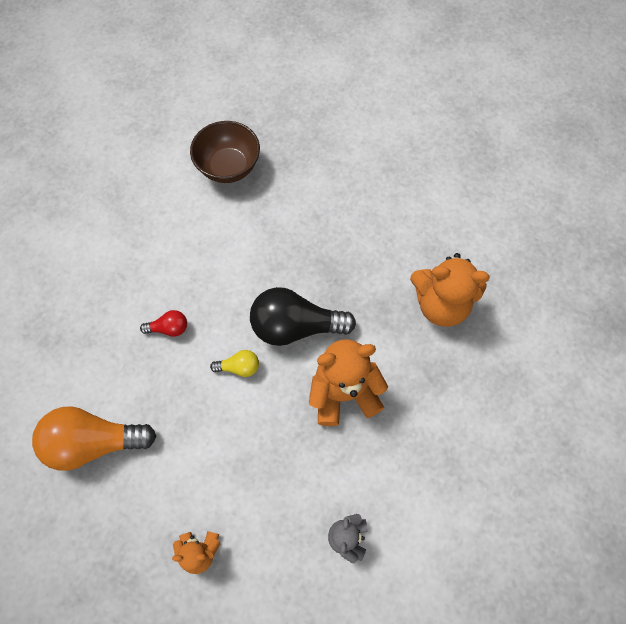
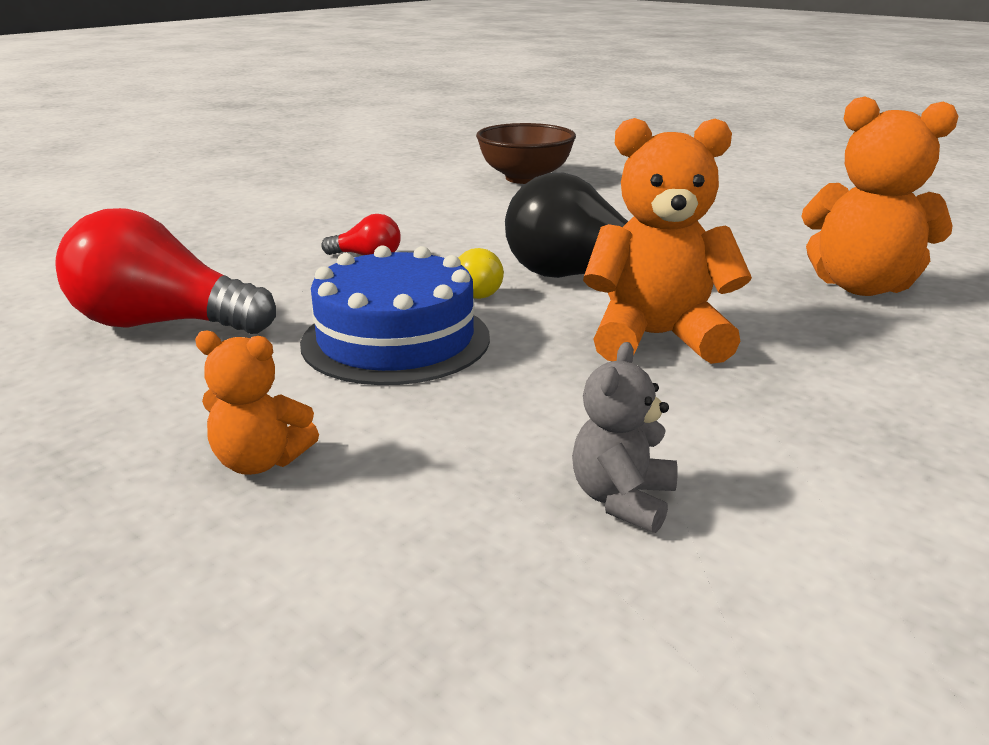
camera: 15 degrees right, 40 degrees down
(94, 442) = (162, 324): orange light bulb -> red light bulb
(219, 428) = (396, 339): none -> blue cake

